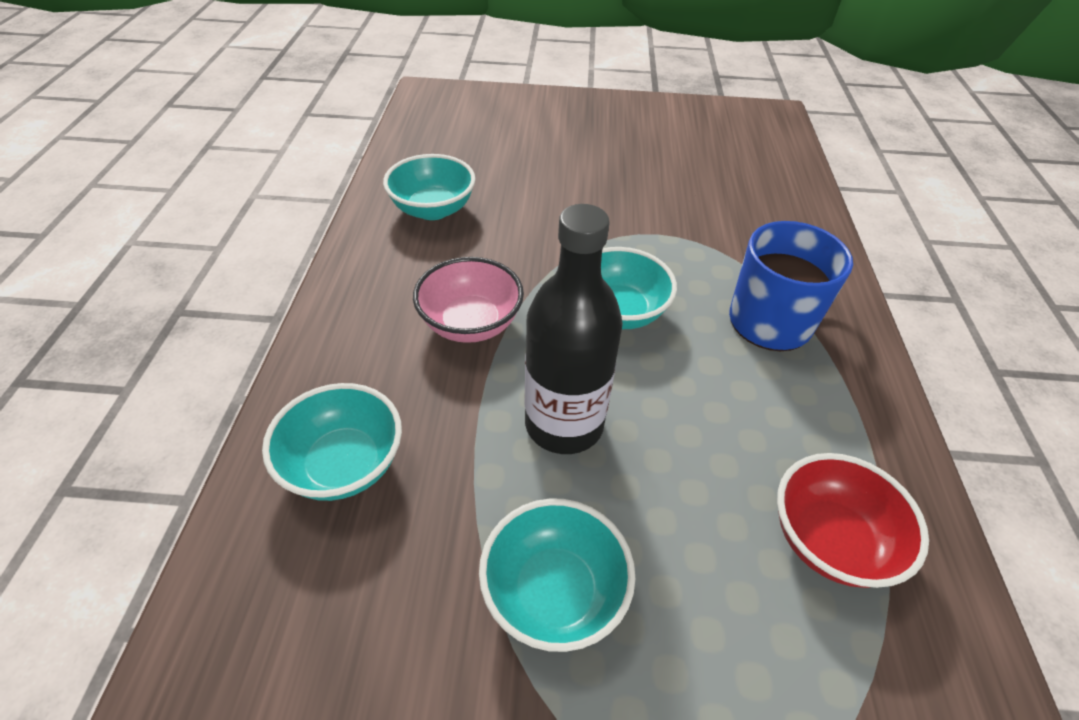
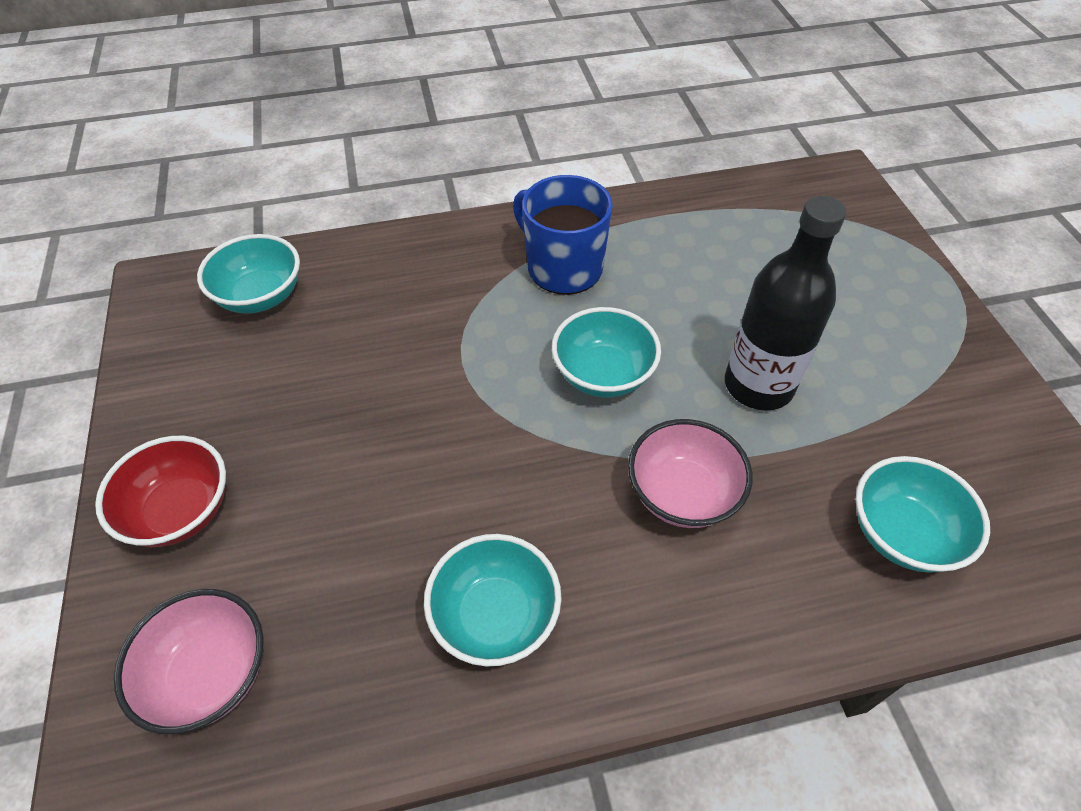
camera: 105 degrees left, 5 degrees up
(465, 117) = (210, 674): none -> pink bowl
(554, 592) = (895, 359): turquoise bowl -> turquoise bowl (261, 296)
(829, 540) = (760, 232): red bowl -> red bowl (181, 511)

